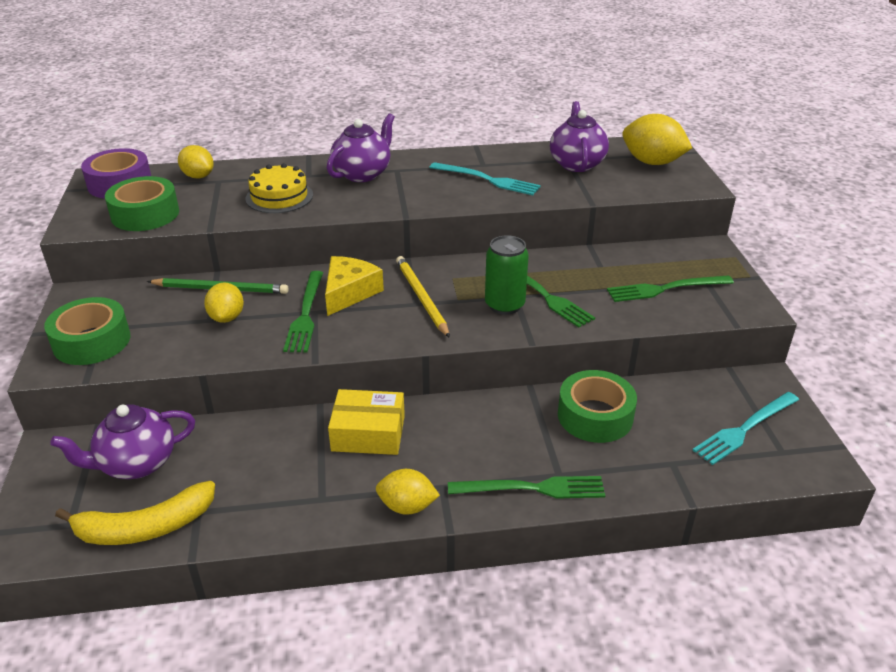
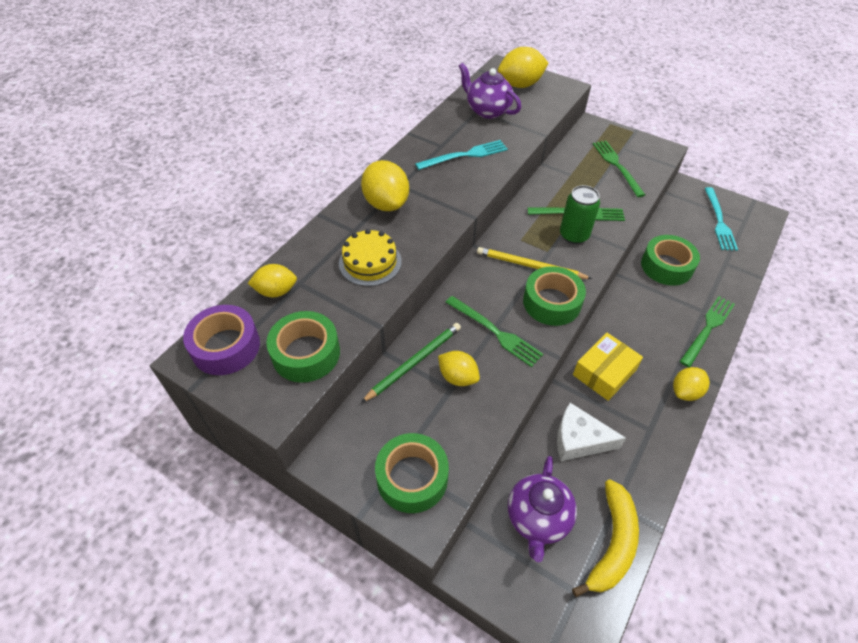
camera: 50 degrees left, 15 degrees up
(258, 452) = (579, 440): none -> white cheese
(349, 292) = (489, 296): yellow cheese -> none
(363, 174) = (386, 203): purple teapot -> yellow lemon
(385, 330) = (551, 302): none -> green tape
(666, 289) = (617, 166): green fork -> green fork turned 135 degrees clockwise

